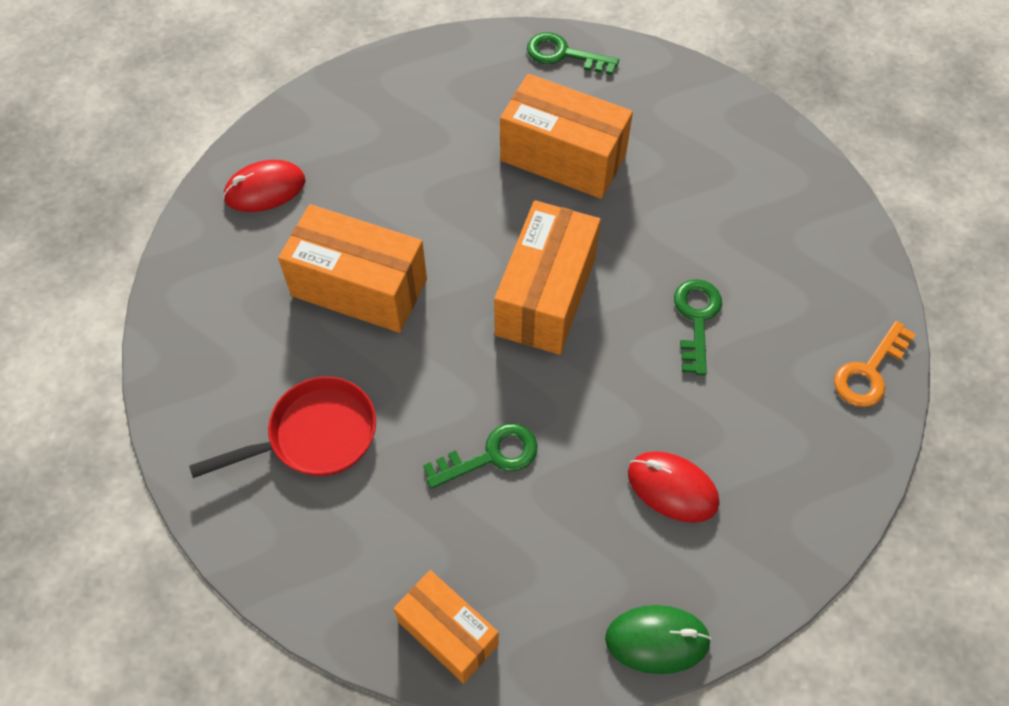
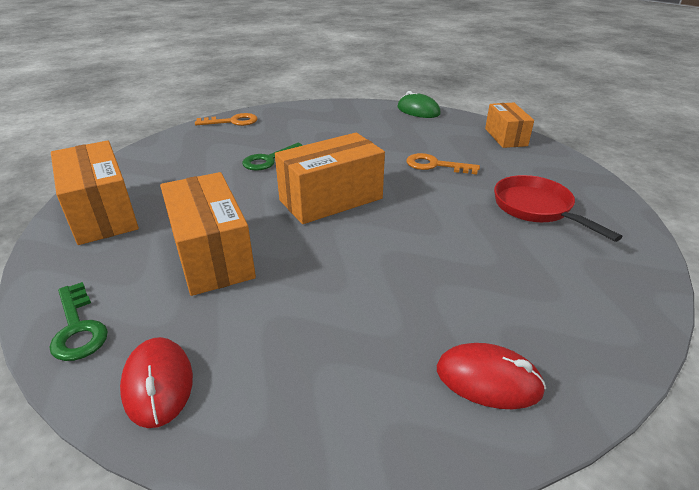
camera: 140 degrees left, 25 degrees down
(314, 436) = (536, 209): red pan -> red pan turned 45 degrees clockwise
(359, 287) = (451, 259): orange box -> orange box (102, 213)
(491, 456) = (435, 165): green key -> orange key
(672, 488) = (362, 130): red mouse -> red mouse (158, 384)

